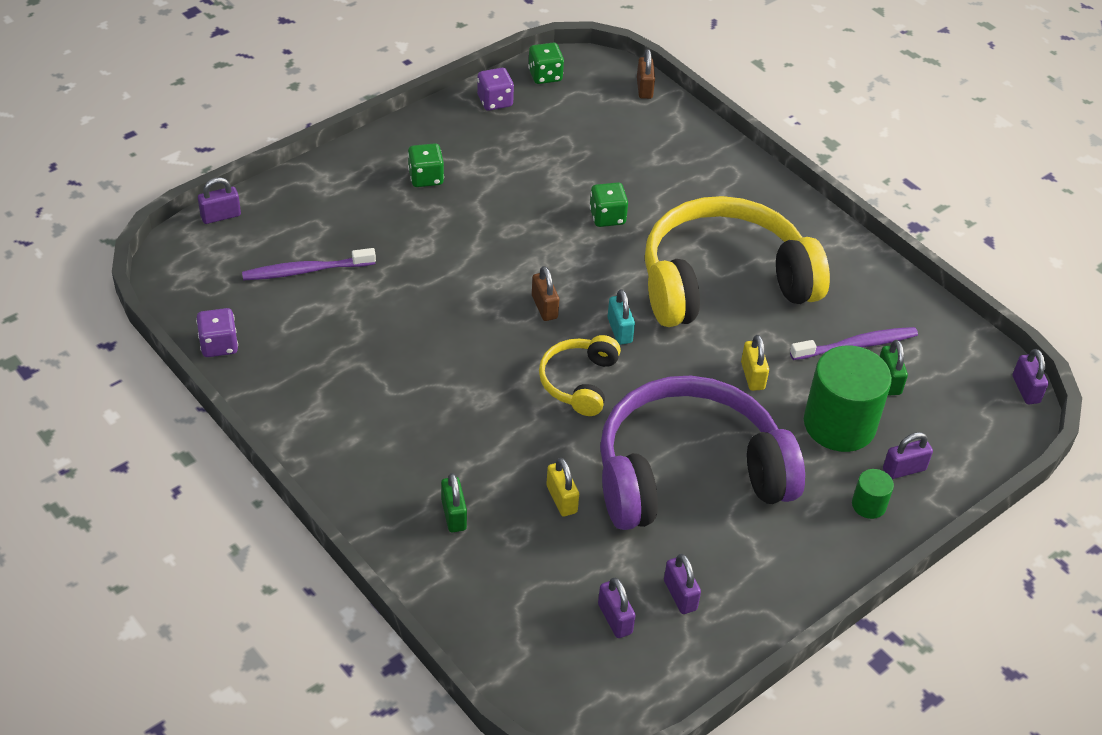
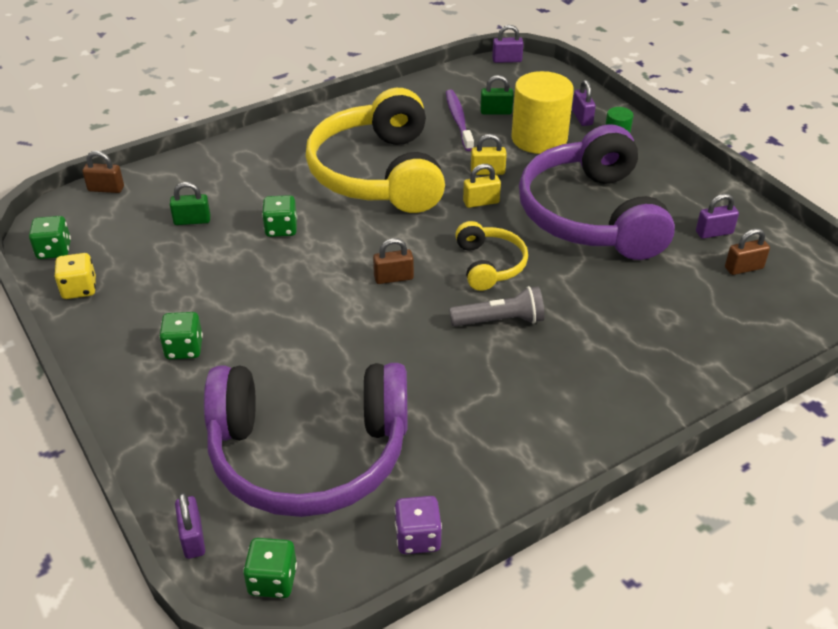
camera: 80 degrees left, 5 degrees down
(181, 264) = (272, 580): none -> green dice
(306, 270) = (309, 455): purple toothbrush -> purple headphones
(454, 515) = (649, 354): green padlock -> green padlock (192, 220)
(490, 392) = (500, 321): none -> grey flashlight
(495, 101) = (79, 289): purple dice -> yellow dice
(561, 499) = (624, 286): yellow padlock -> yellow padlock (481, 202)
(579, 382) = (490, 265): yellow headphones -> yellow headphones turned 120 degrees counterclockwise
(615, 619) = (743, 268): purple padlock -> brown padlock
(619, 330) = (429, 235): turquoise padlock -> none
(839, 424) = (539, 138): green cylinder -> yellow cylinder

